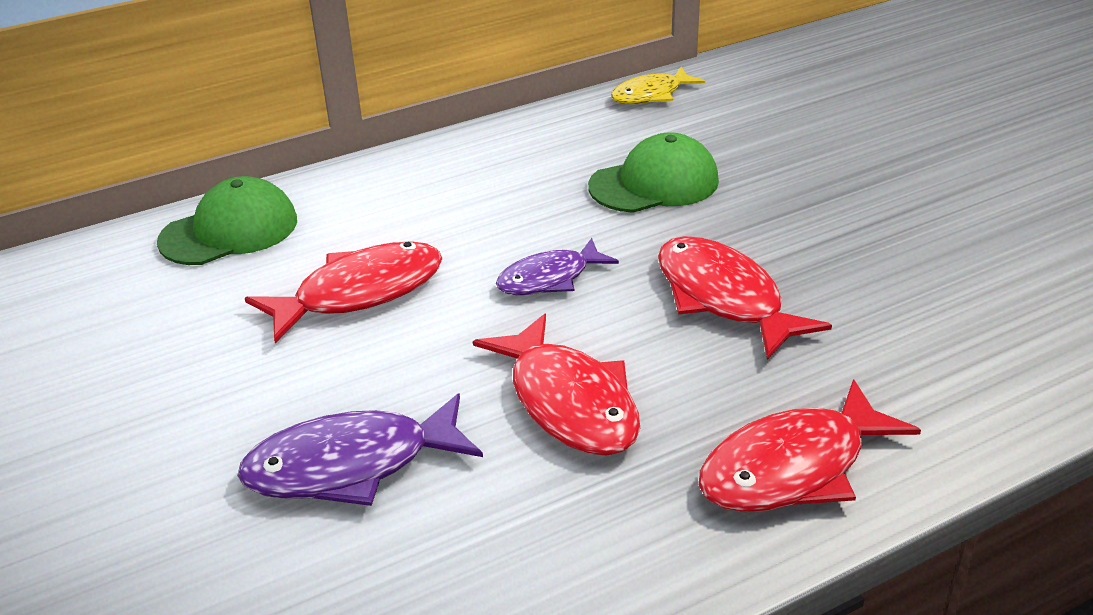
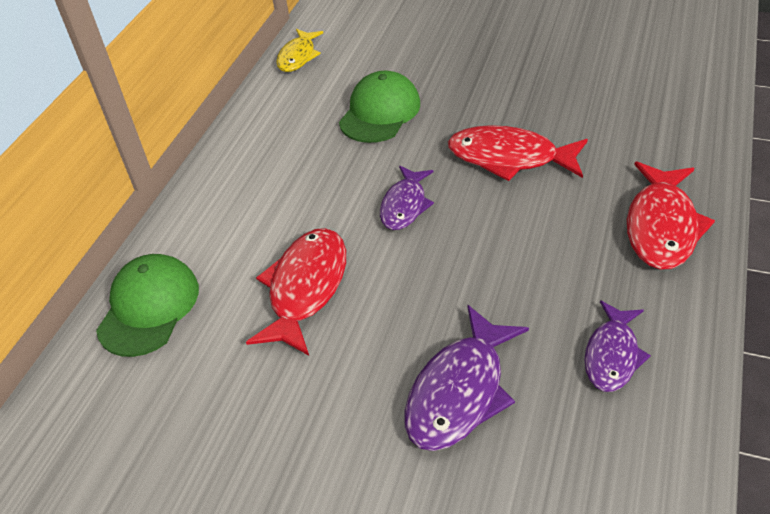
camera: 40 degrees left, 10 degrees up
(537, 544) = (612, 355): none -> purple fish
(569, 402) = (518, 268): red fish -> none

